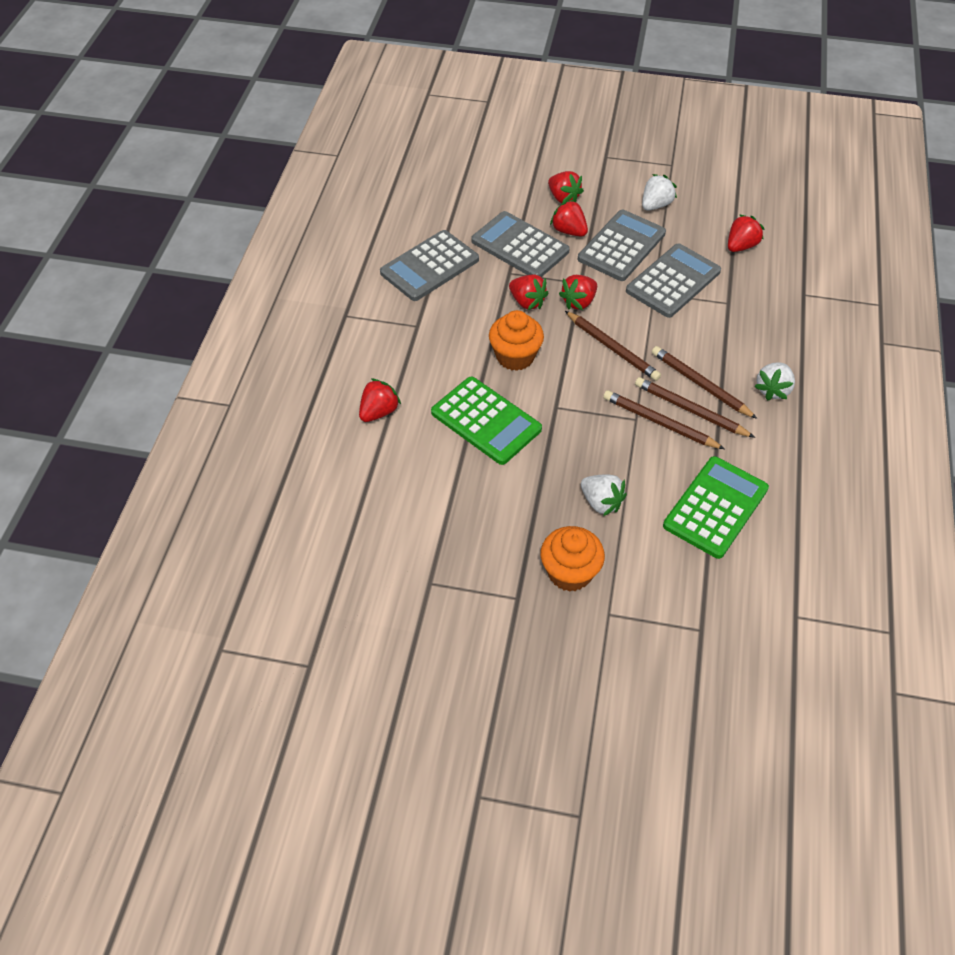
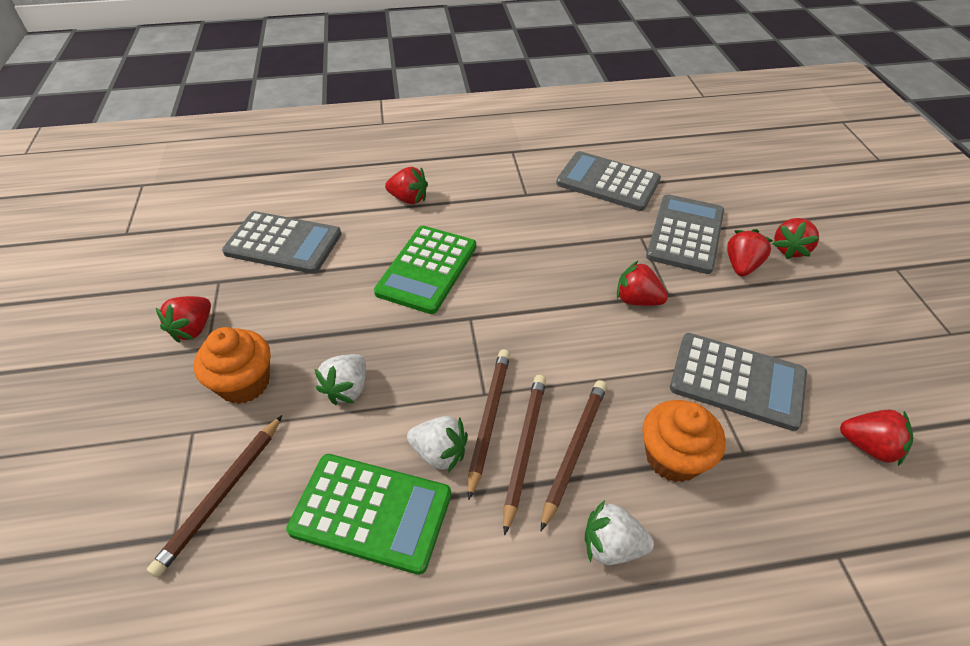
camera: 70 degrees right, 5 degrees down
(515, 356) = (524, 269): orange cupcake -> orange cupcake (673, 457)
(527, 302) = (608, 259): red strawberry -> red strawberry (193, 329)
(612, 348) = (584, 346): brown pencil -> brown pencil (221, 495)
(621, 246) = (756, 317): grey calculator -> grey calculator (283, 243)
(655, 205) = (859, 333): white strawberry -> white strawberry (439, 453)

